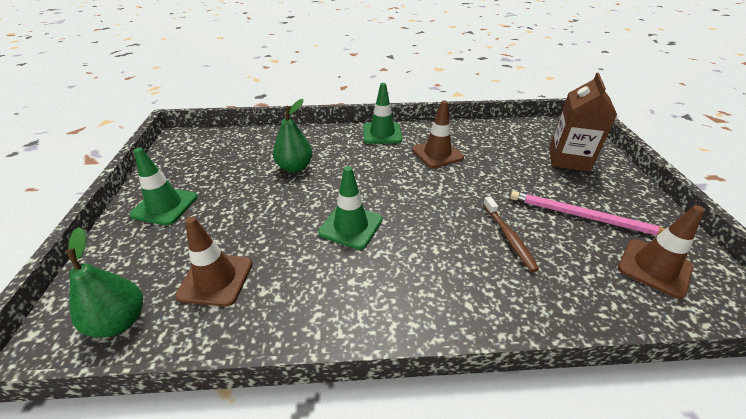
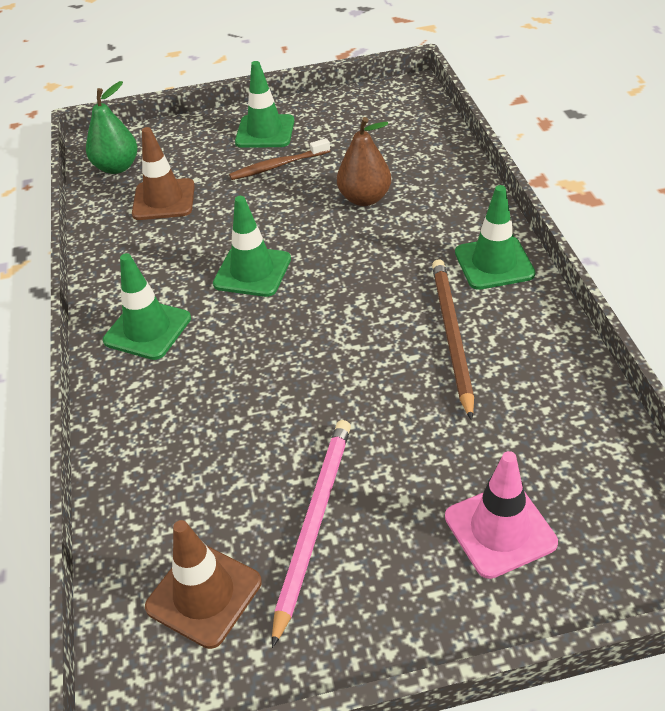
camera: 85 degrees right, 5 degrees up
(295, 167) = (365, 199): green pear -> brown pear
(403, 295) = (147, 329): none -> green traffic cone
(437, 154) = (452, 336): brown traffic cone -> brown pencil
(509, 237) = (251, 423): brown toothbrush -> brown toothbrush (278, 166)
(568, 159) = (500, 530): brown carton -> pink traffic cone

